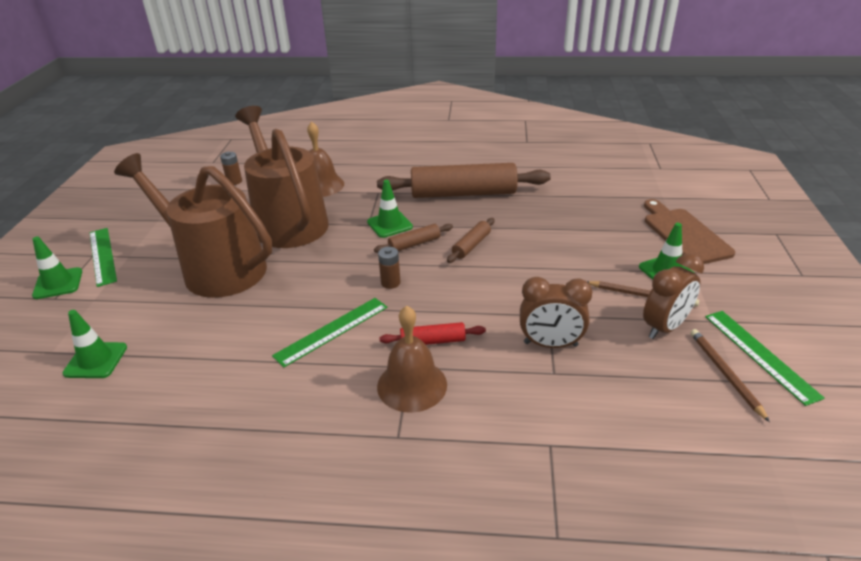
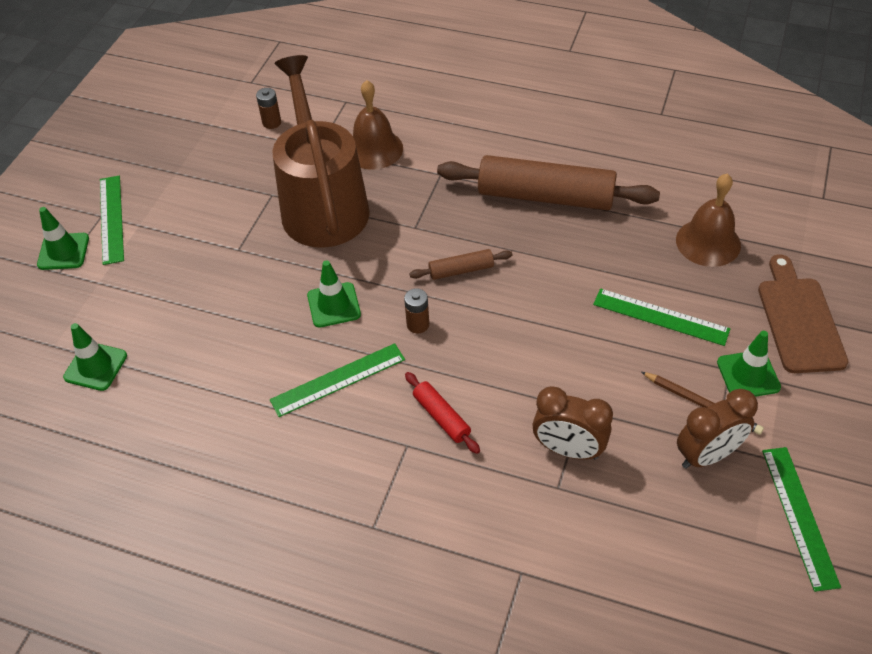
camera: 15 degrees right, 15 degrees up
(216, 268) = (231, 263): brown watering can -> none
(389, 224) = (440, 232): green traffic cone -> green traffic cone (334, 305)
(412, 385) = (404, 469): brown bell -> brown bell (708, 242)
(433, 341) = (441, 417): red rolling pin -> red rolling pin turned 45 degrees clockwise
(471, 245) = (527, 286): brown rolling pin -> none
(582, 248) = (660, 317): none -> green ruler
(725, 374) = (746, 531): brown pencil -> none

